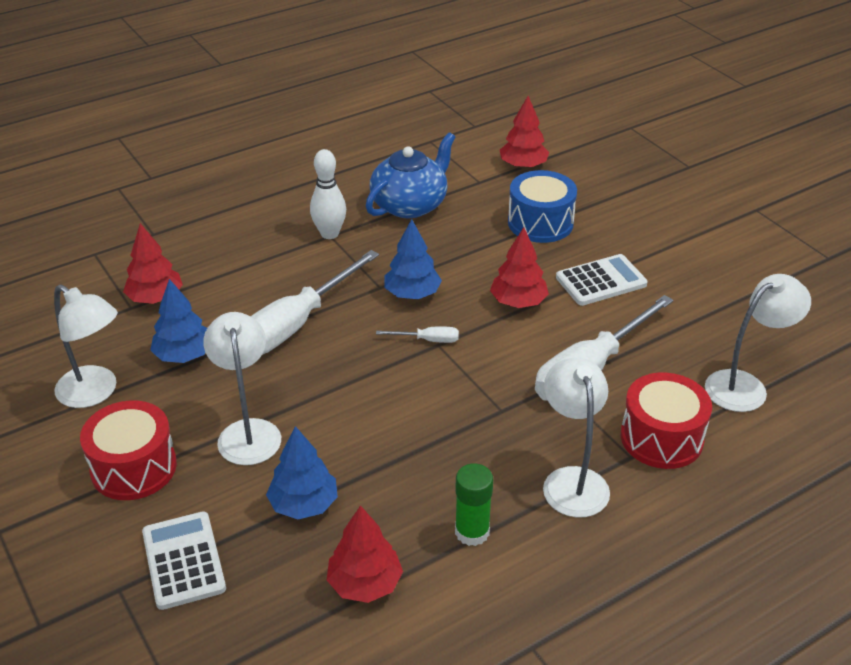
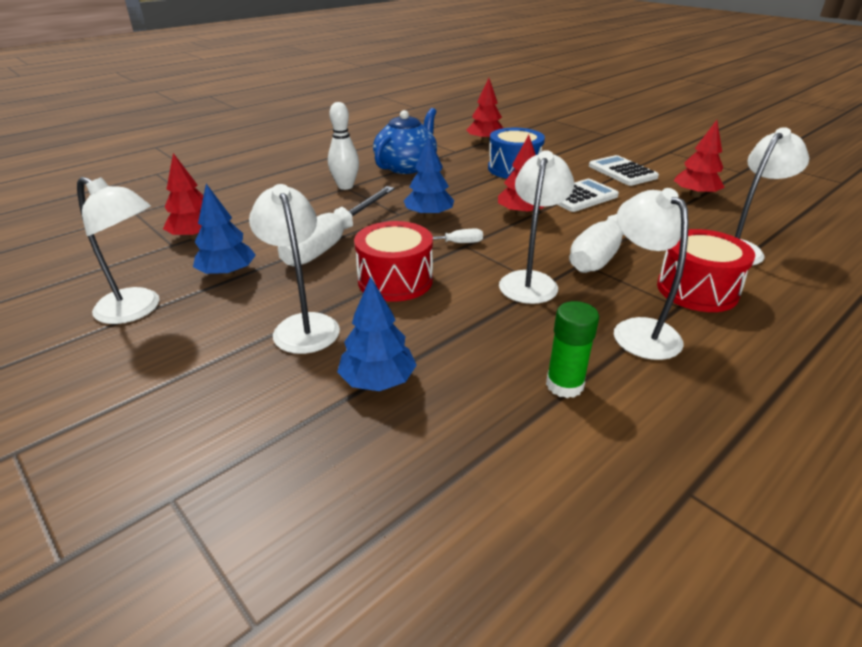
camera: 10 degrees left, 5 degrees down
(134, 467) = (182, 369): red drum -> red drum (395, 280)
(184, 560) = (250, 454): white calculator -> white calculator (622, 172)
(365, 584) = (470, 450): red tree -> red tree (695, 195)
(490, 403) = (530, 281): none -> white lamp

